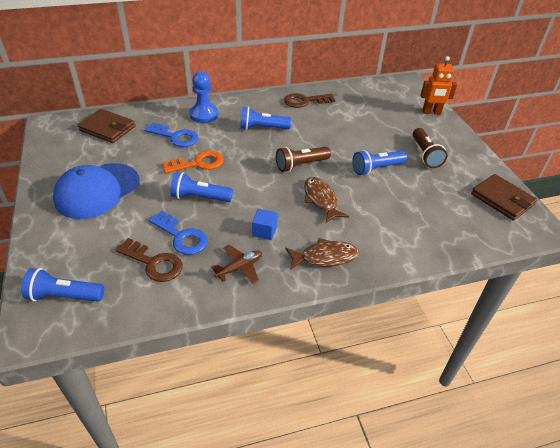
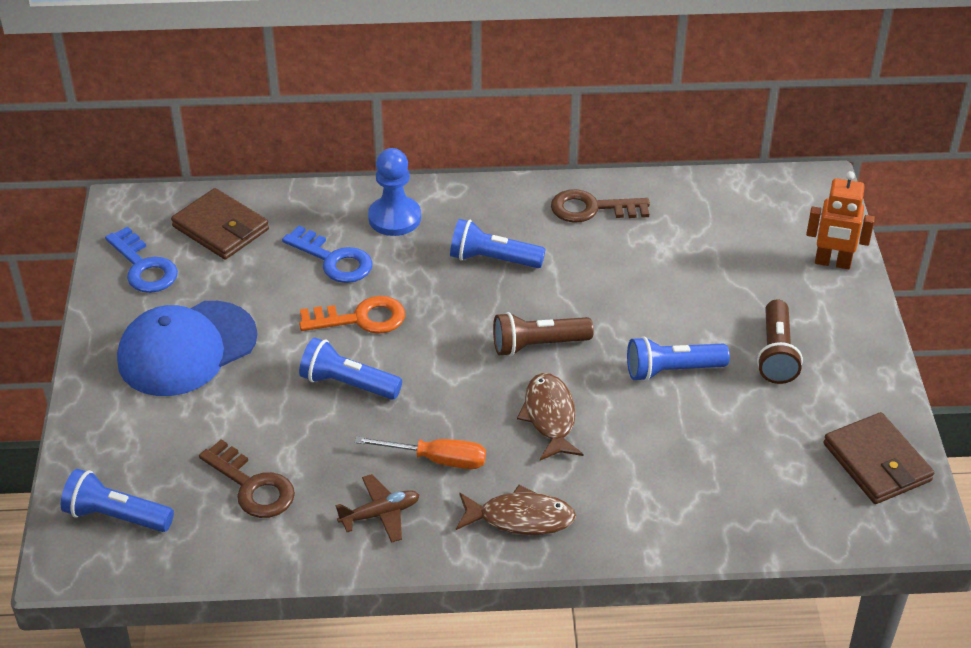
camera: 15 degrees right, 0 degrees up
(181, 236) = (303, 449): blue key -> blue key (143, 267)
(264, 231) = (437, 459): blue cube -> orange screwdriver

